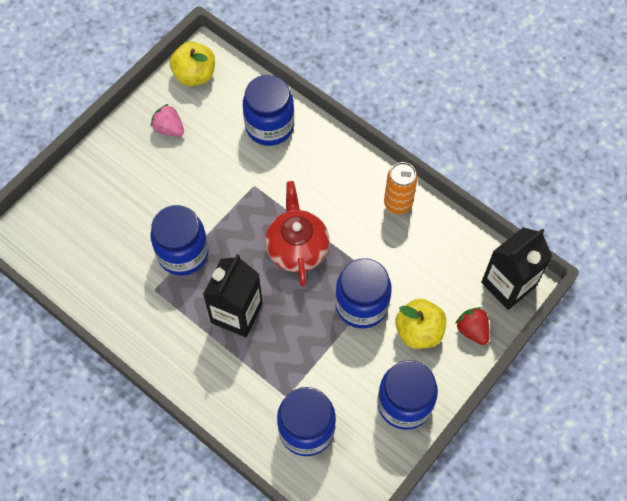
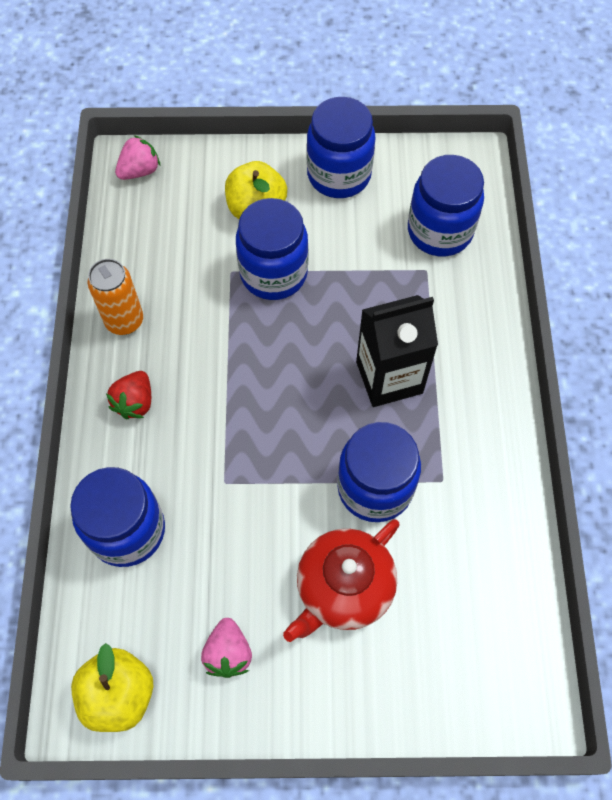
camera: 130 degrees left, 0 degrees up
(297, 248) = (263, 377): red teapot -> red teapot (343, 588)
(472, 330) = (215, 169): red strawberry -> red strawberry (135, 402)
(508, 284) = (140, 171): black carton -> pink strawberry

